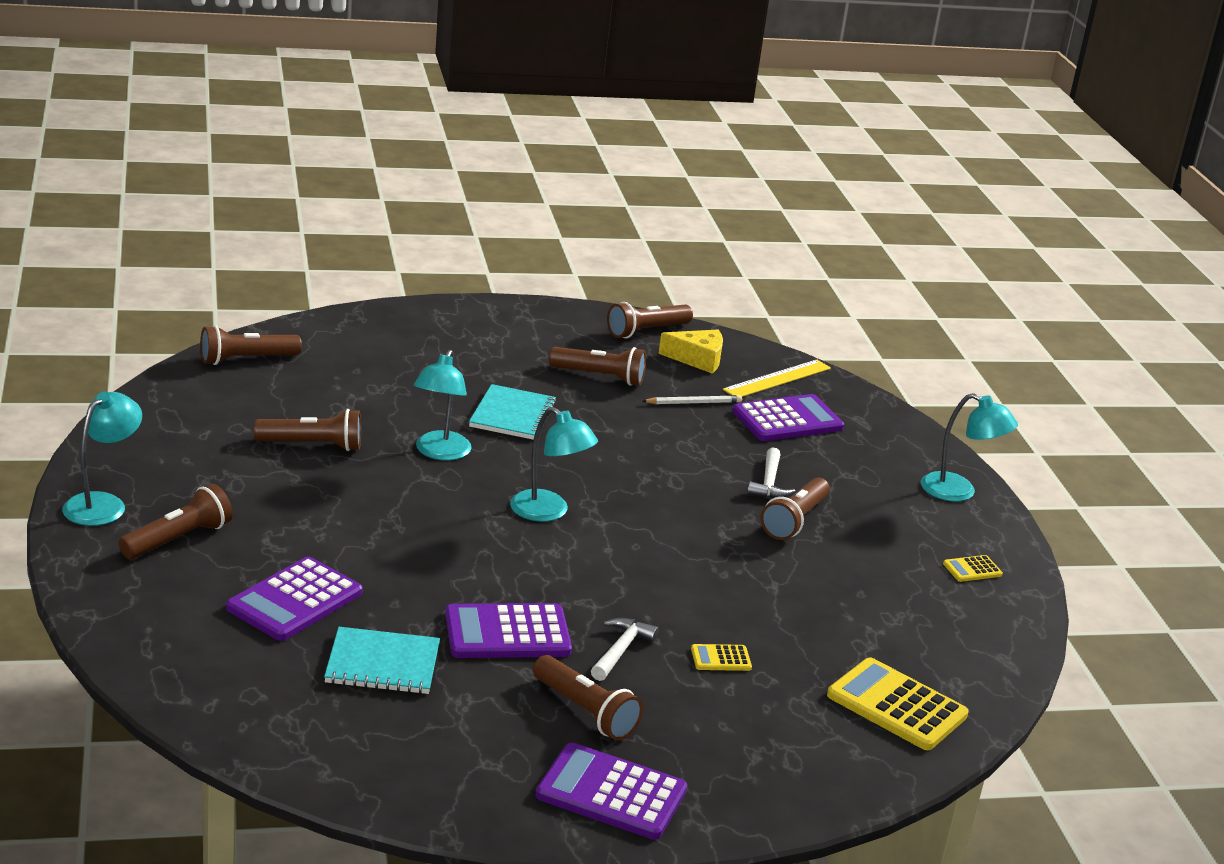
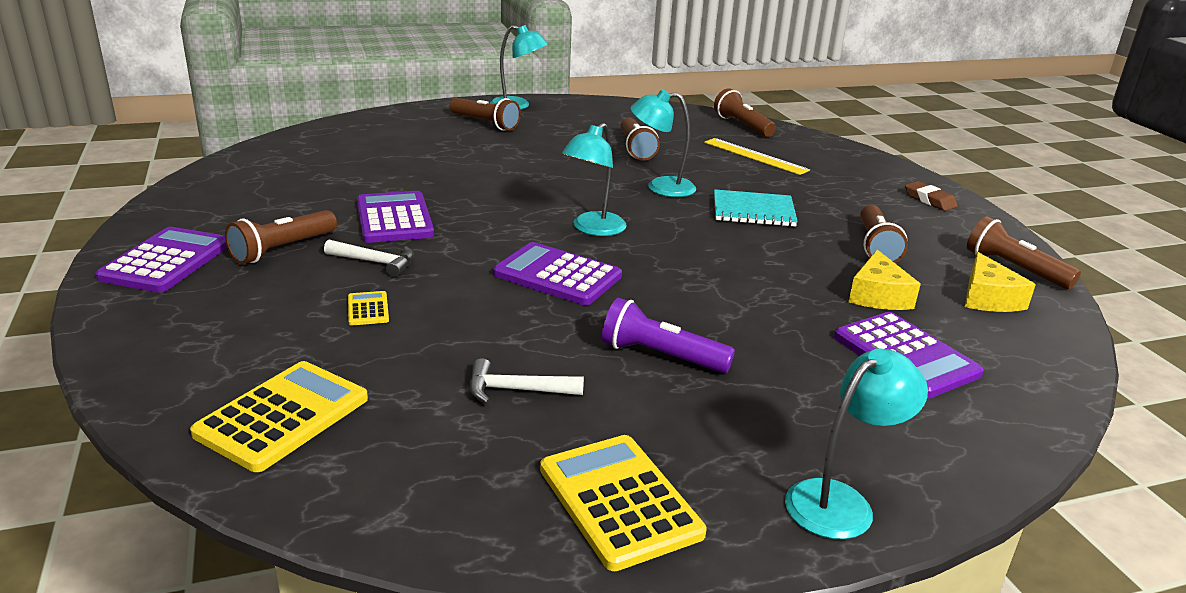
camera: 85 degrees right, 0 degrees up
(294, 600) = (422, 154): purple calculator -> purple calculator (557, 275)
(382, 664) = (346, 181): turquoise notebook -> none
(497, 320) = (929, 200): none -> brown eraser
(693, 403) = (878, 295): white pencil -> yellow cheese
(769, 483) = (735, 340): white hammer -> white hammer (516, 390)
(777, 379) = (1007, 350): yellow ruler -> yellow ruler (755, 156)
(794, 521) = (660, 356): brown flashlight -> purple flashlight
(959, 492) = (841, 501): turquoise lamp -> turquoise lamp turned 150 degrees counterclockwise
(972, 569) = (619, 501): yellow calculator -> yellow calculator, size x2.11

